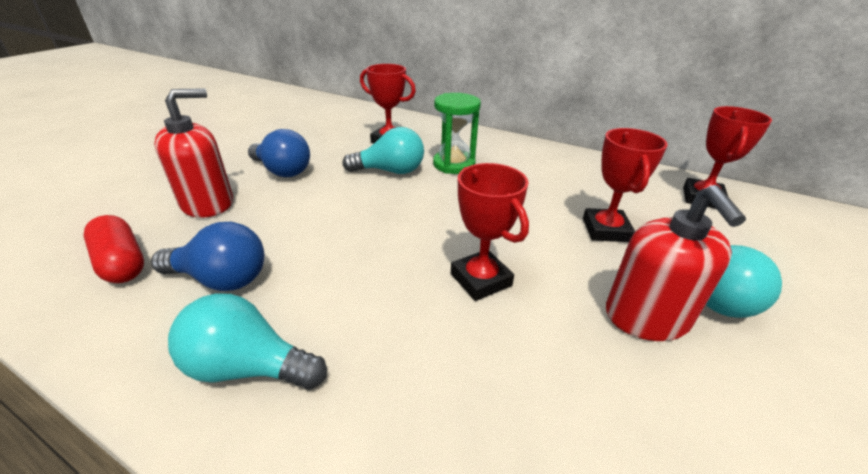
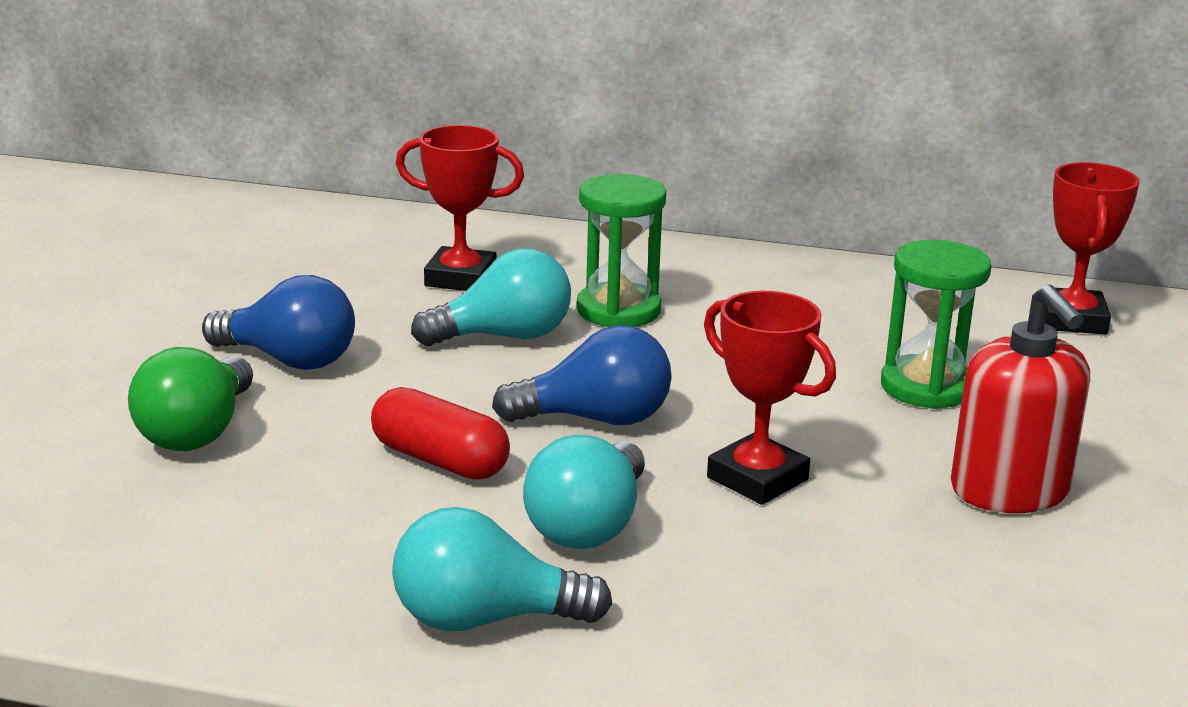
camera: 15 degrees left, 10 degrees down
(122, 262) = (142, 535): red capsule -> red capsule (440, 460)
(208, 203) = (197, 432): red soap dispenser -> green light bulb
(221, 279) = (341, 533): blue light bulb -> blue light bulb (595, 419)
(605, 230) = (926, 387): red trophy -> green hourglass
(722, 297) = (1109, 452): turquoise light bulb -> turquoise light bulb (589, 526)

